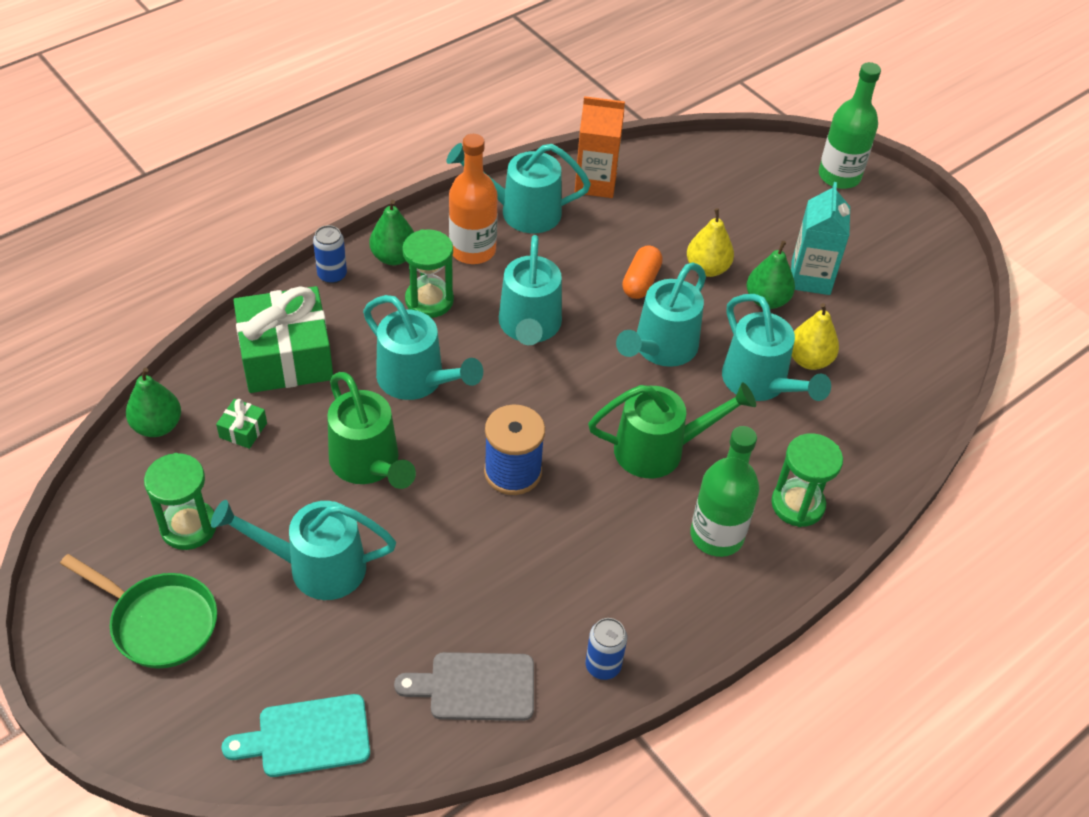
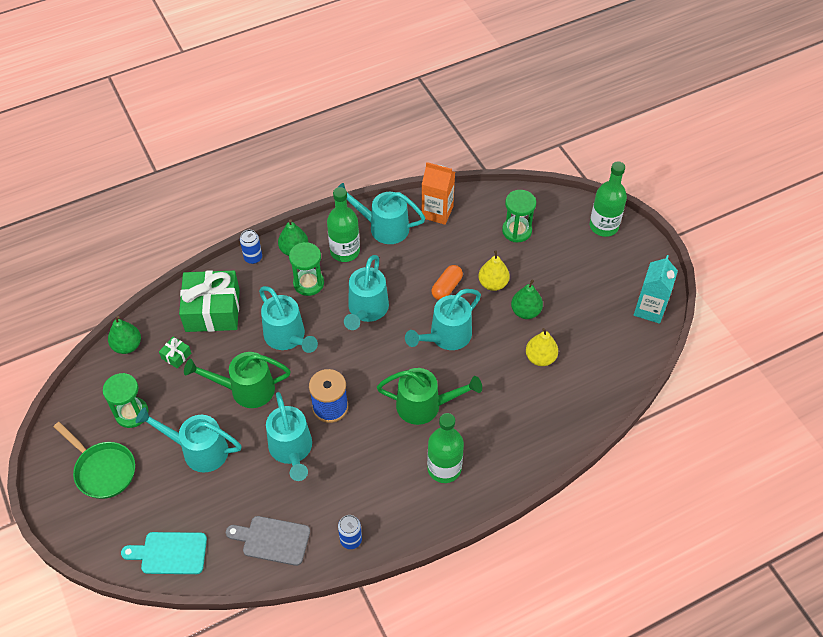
camera: 15 degrees right, 5 degrees up
(369, 465) = (245, 389): green watering can -> green watering can turned 105 degrees clockwise
(472, 250) = (345, 251): orange bottle -> green bottle
(761, 384) = (503, 370): turquoise watering can -> turquoise watering can (292, 450)
(797, 504) = (501, 456): green hourglass -> green hourglass (516, 231)
(810, 278) = (560, 299): turquoise carton -> turquoise carton (649, 309)

